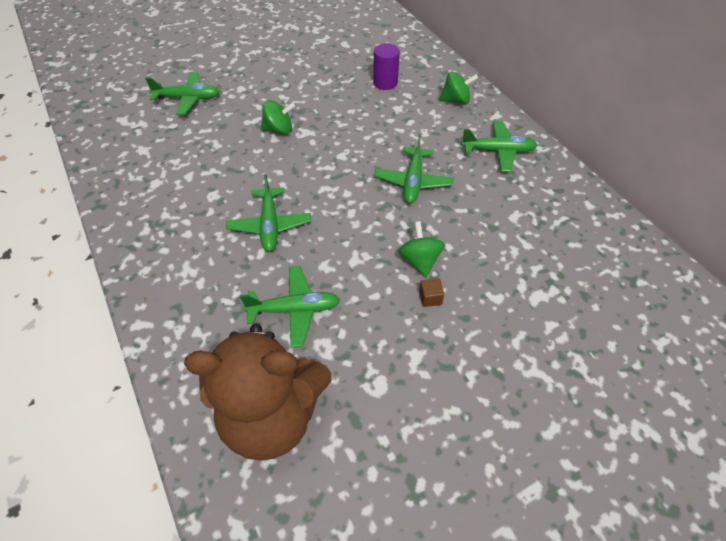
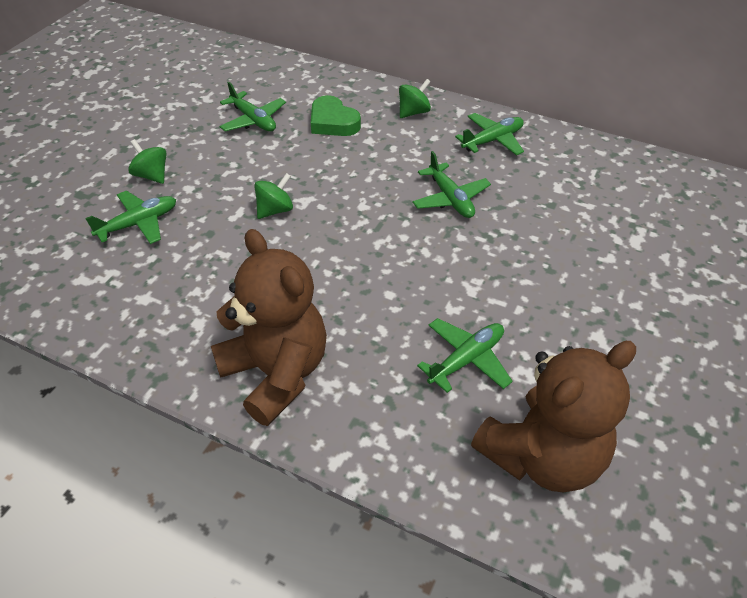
camera: 35 degrees left, 5 degrees down
(165, 243) = (276, 373): none -> brown teddy bear
(270, 225) = (364, 301): green plane -> green plane (253, 120)
(385, 83) = (333, 122): purple cylinder -> green heart
(420, 260) = (524, 261): green spinning top -> green spinning top (152, 175)
(430, 298) = (563, 286): brown cube -> none

